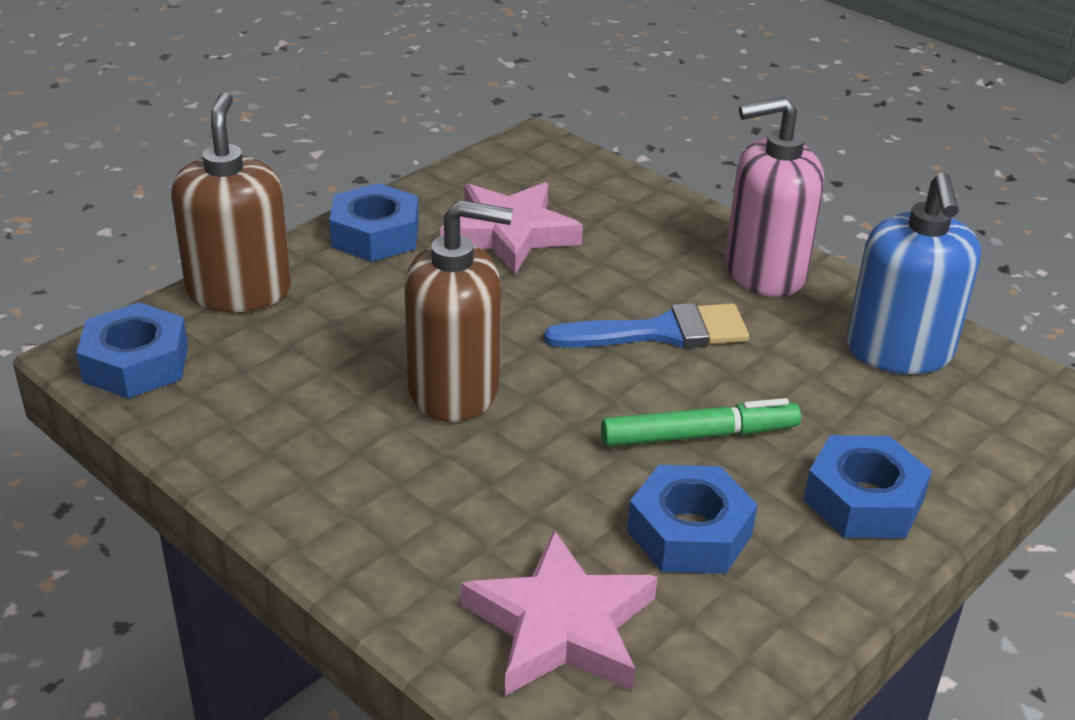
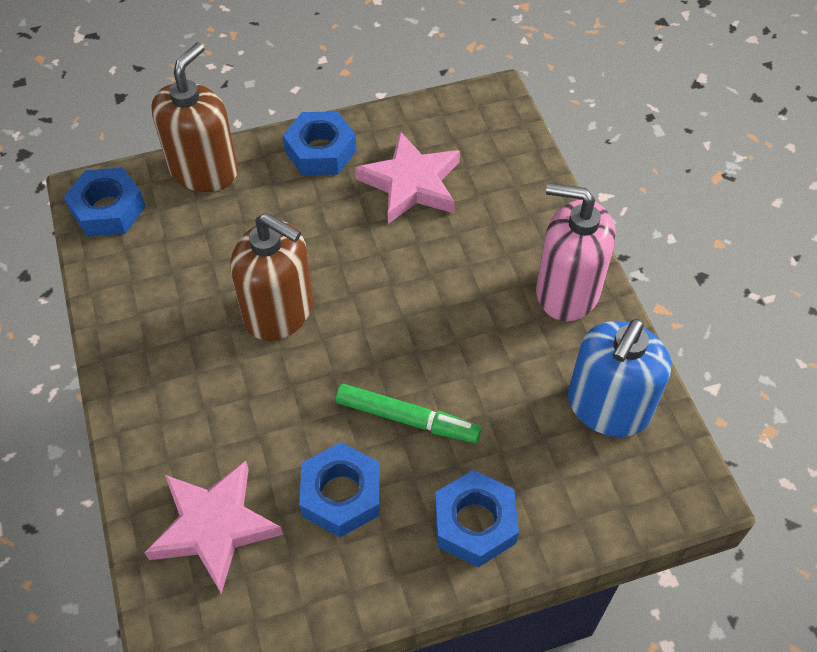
camera: 30 degrees right, 20 degrees up
(661, 332) = (449, 317): blue brush -> none

